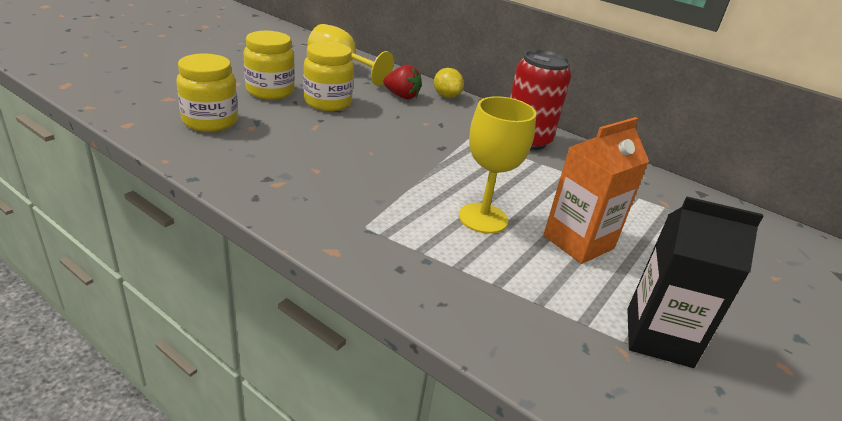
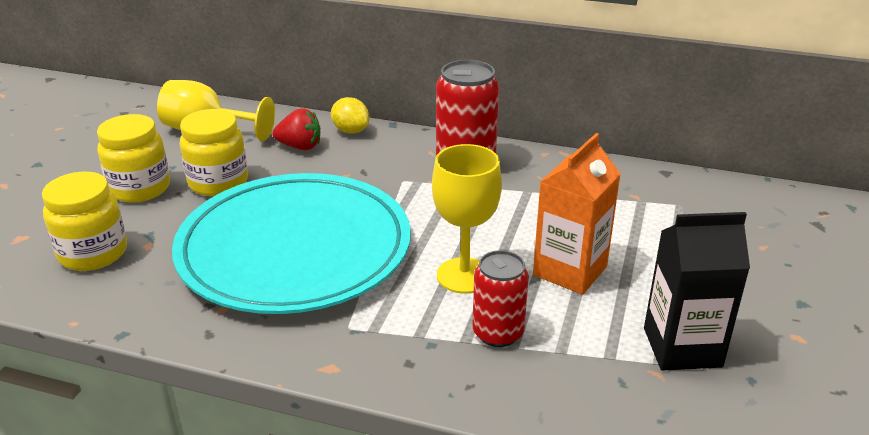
camera: 15 degrees left, 0 degrees up
(356, 160) = (294, 249): none -> turquoise plate
(489, 270) = (498, 333): none -> red can

